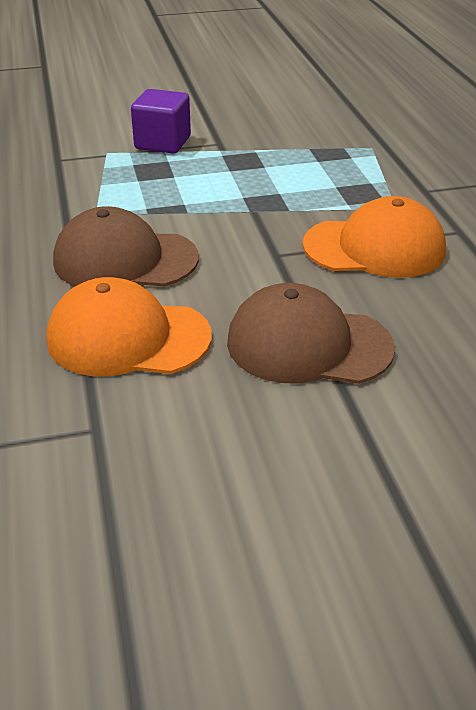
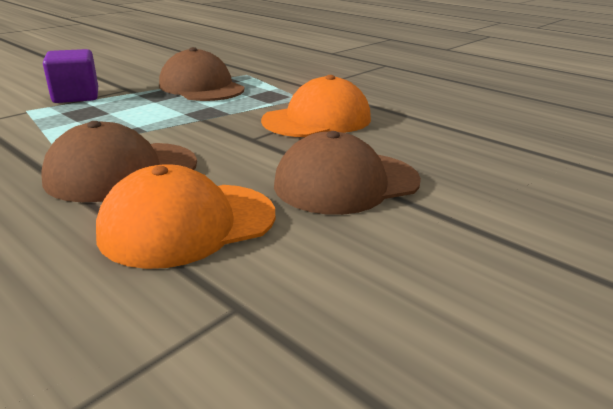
camera: 35 degrees left, 10 degrees down
(297, 159) = (201, 87): none -> brown cap

